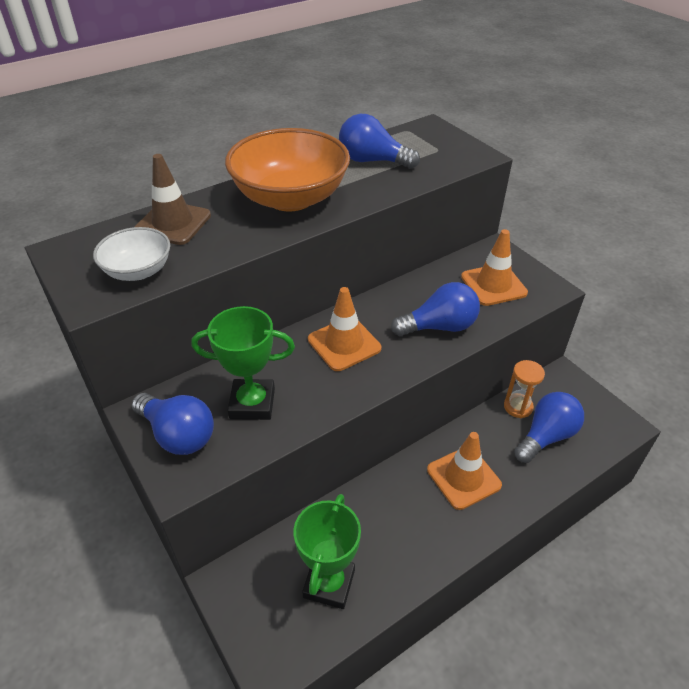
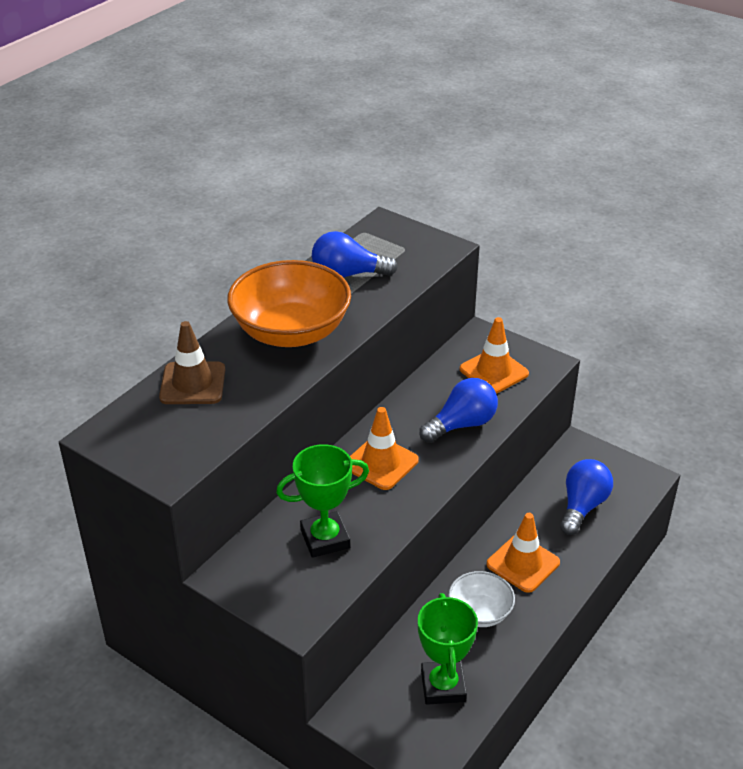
camera: 20 degrees left, 5 degrees down
(138, 271) = (194, 437): white bowl -> white bowl (480, 612)
(178, 435) = (272, 584): blue light bulb -> none
(518, 407) = (547, 486): orange hourglass -> none

